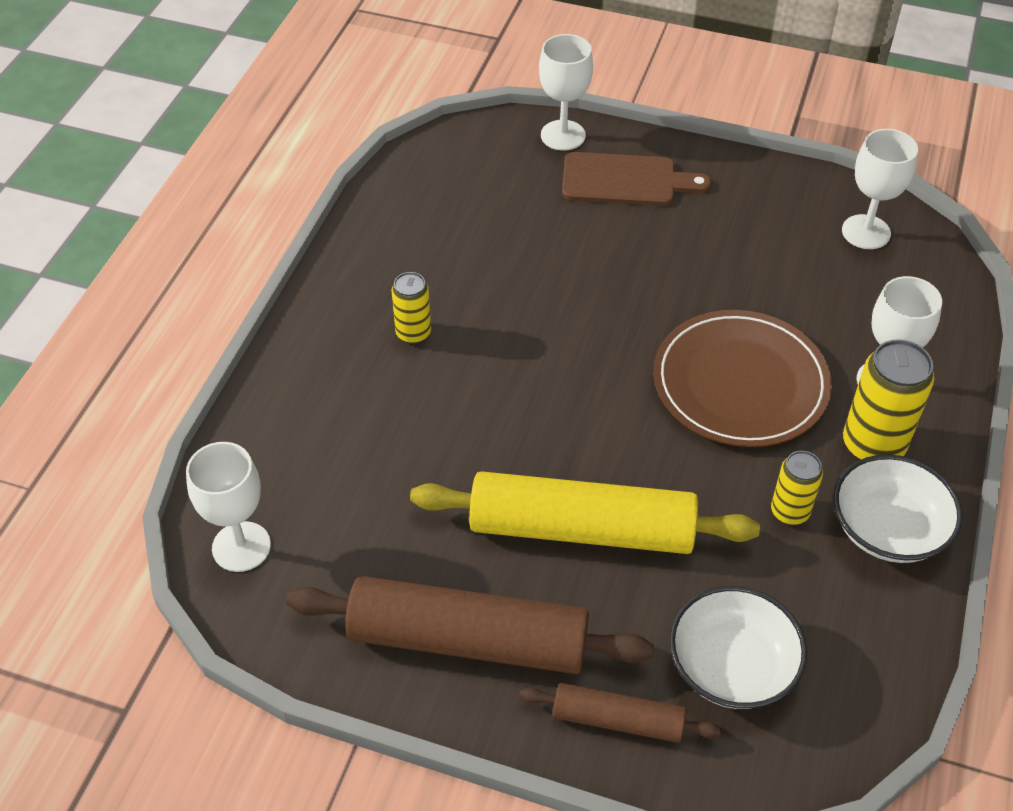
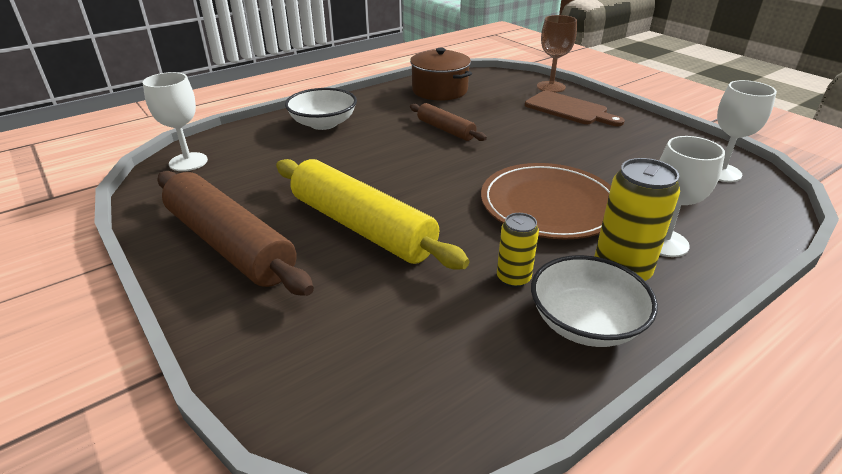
camera: 35 degrees right, 15 degrees down
(413, 333) = (379, 123): yellow can -> none
(421, 214) = (439, 90): none -> brown pot
(563, 135) = (551, 87): white goblet -> brown goblet
(618, 720) = (253, 328): brown rolling pin -> brown rolling pin (445, 129)
(732, 666) = (367, 341): white bowl -> white bowl (323, 123)

